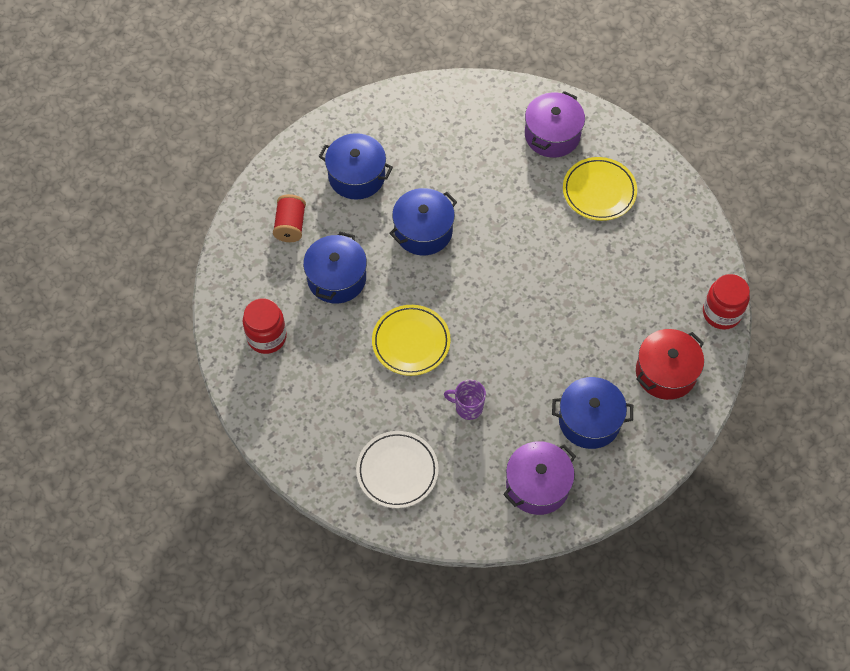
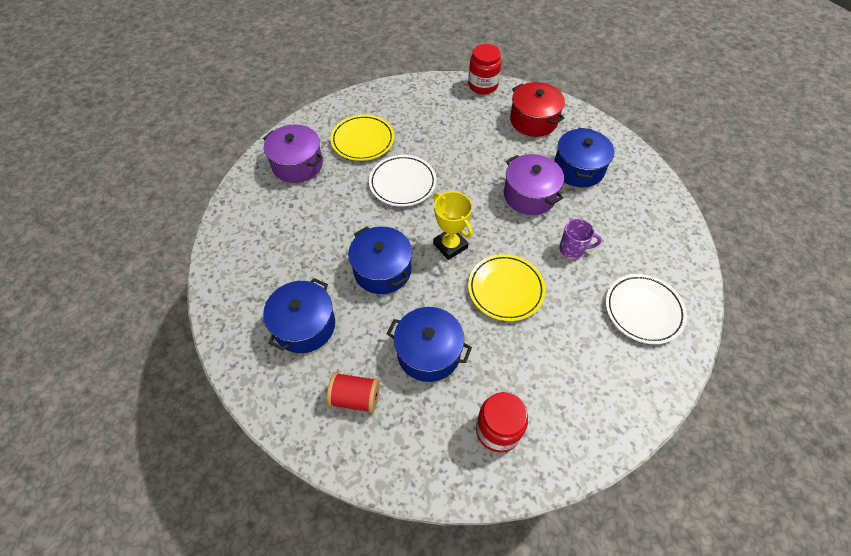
camera: 85 degrees left, 5 degrees down
(460, 289) = (450, 245): none -> yellow trophy
(468, 407) = (572, 249): purple mug -> purple mug turned 105 degrees counterclockwise
(537, 485) = (641, 207): purple pot -> purple pot (529, 195)
(539, 238) = (402, 183): none -> white plate

